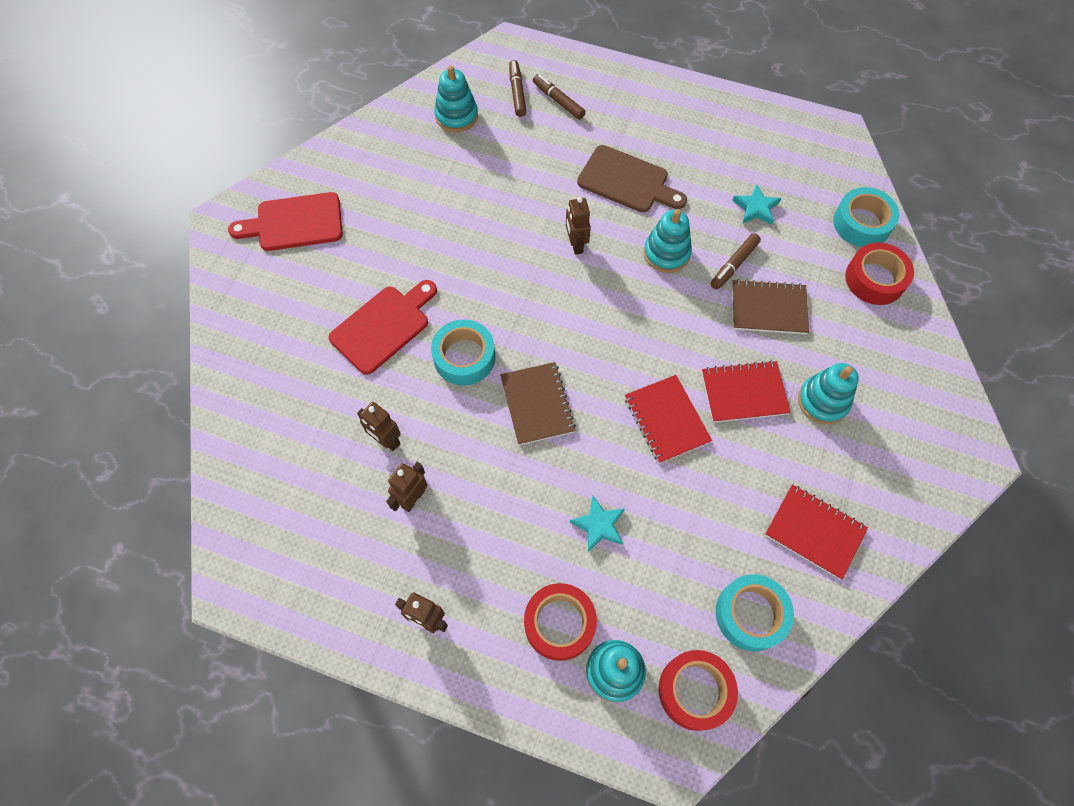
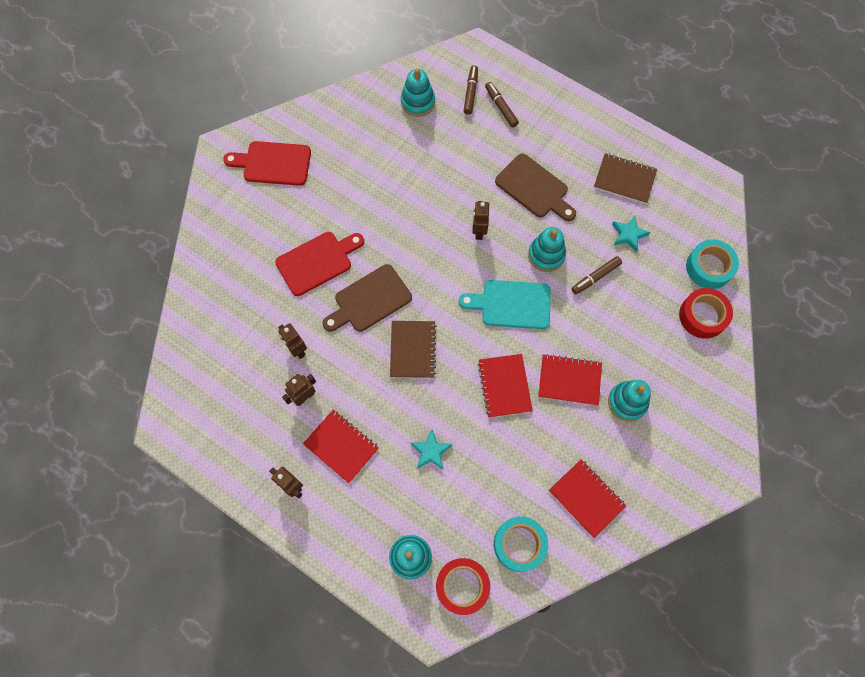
camera: 15 degrees right, 5 degrees up
(464, 357) = (370, 300): turquoise tape -> brown cutting board
(479, 550) = (341, 446): none -> red notebook
(559, 623) = (382, 513): red tape -> none
(643, 320) = (511, 304): none -> turquoise cutting board
(768, 308) = (610, 319): brown notebook -> brown notebook (624, 179)

